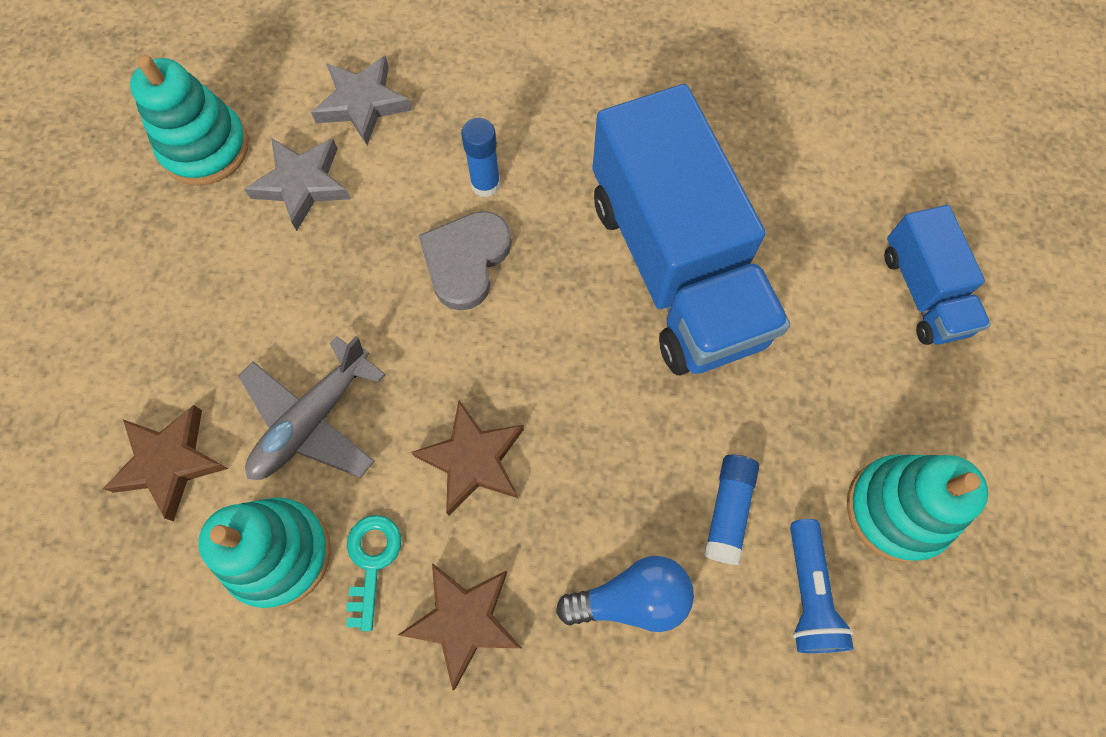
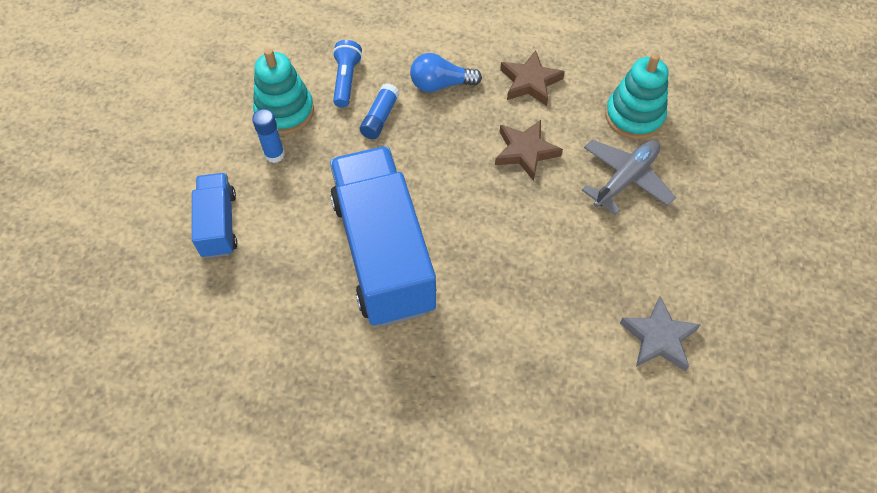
camera: 175 degrees left, 10 degrees down
(170, 462) = (708, 163): brown star -> none
(205, 148) = (744, 376): turquoise stacking toy -> none
(363, 103) = (619, 408): grey star -> none
(371, 562) = (581, 109): turquoise key -> none
(466, 260) = (531, 270): grey heart -> none
(485, 184) = (516, 326): blue glue stick -> blue glue stick (274, 154)

